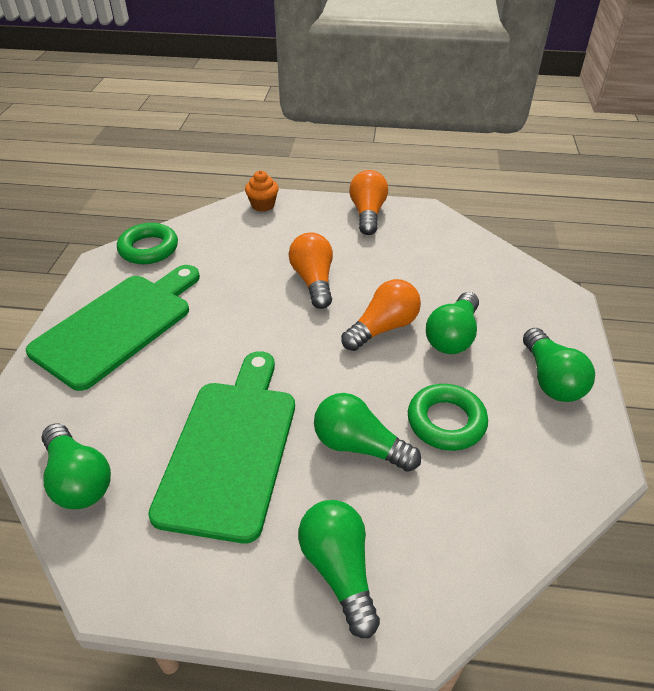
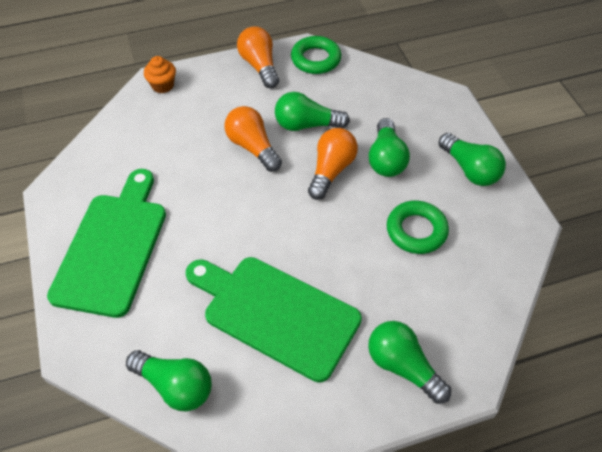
camera: 25 degrees left, 10 degrees up
(149, 249) = (87, 164): green ring -> green ring (316, 59)
(230, 449) = (276, 314): green cutting board -> green cutting board turned 45 degrees counterclockwise
(359, 446) = (367, 273): green light bulb -> green light bulb (306, 125)

